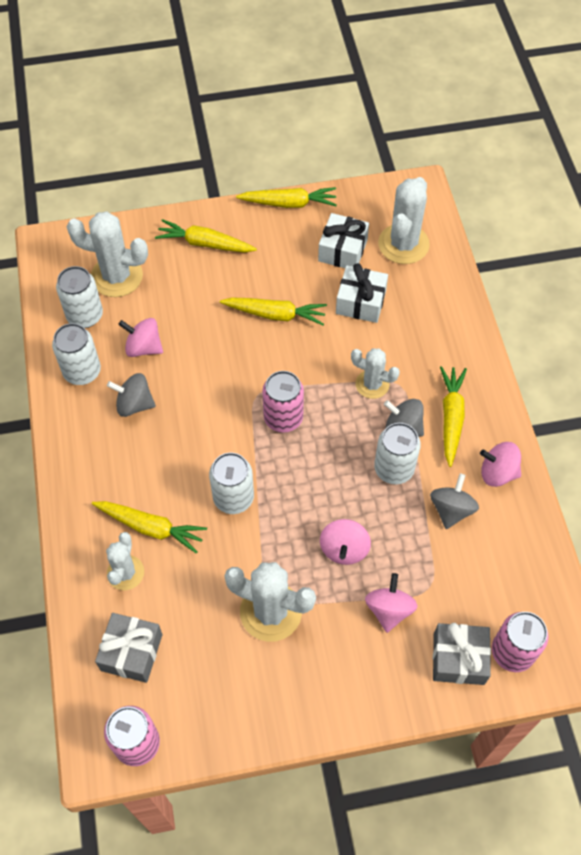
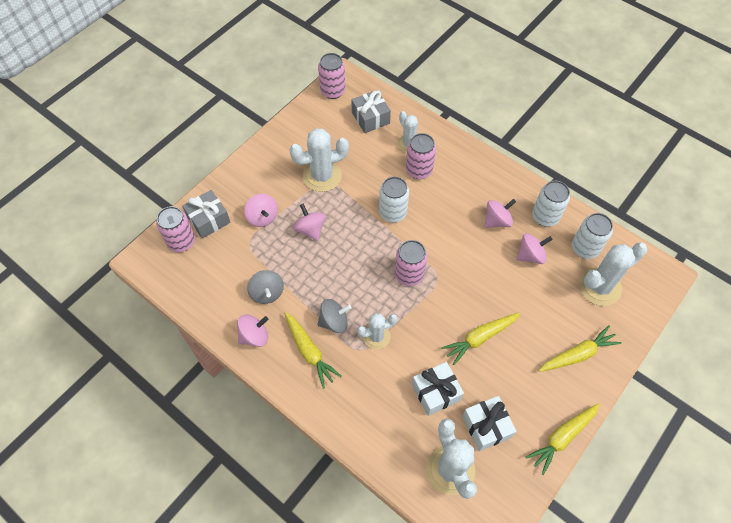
camera: 140 degrees right, 0 degrees up
(134, 404) = (497, 221): grey spinning top -> pink spinning top
(151, 527) = (419, 170): yellow carrot -> pink can
(394, 469) = (319, 292): white can -> none

